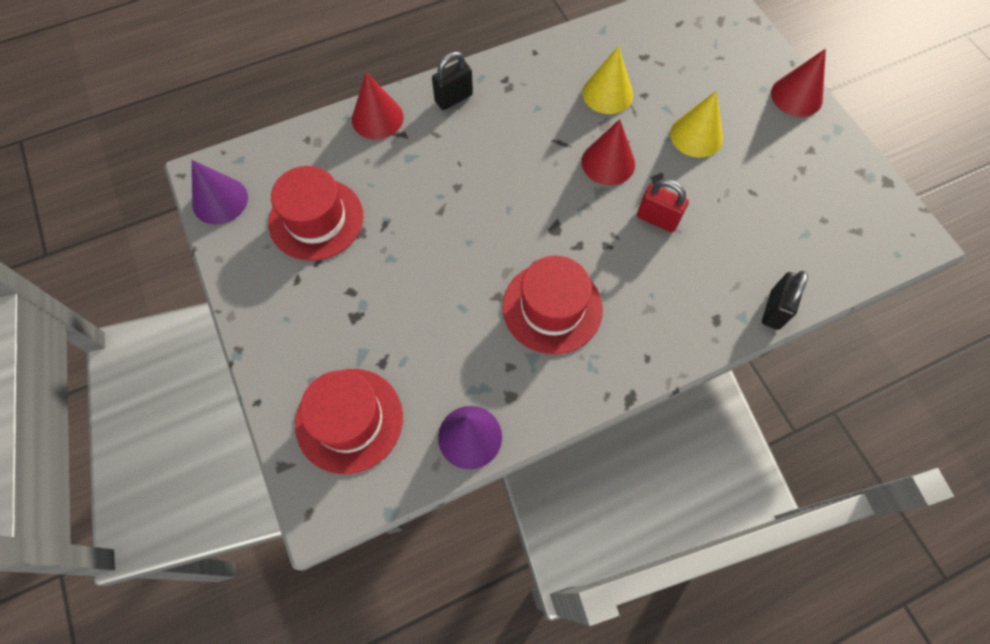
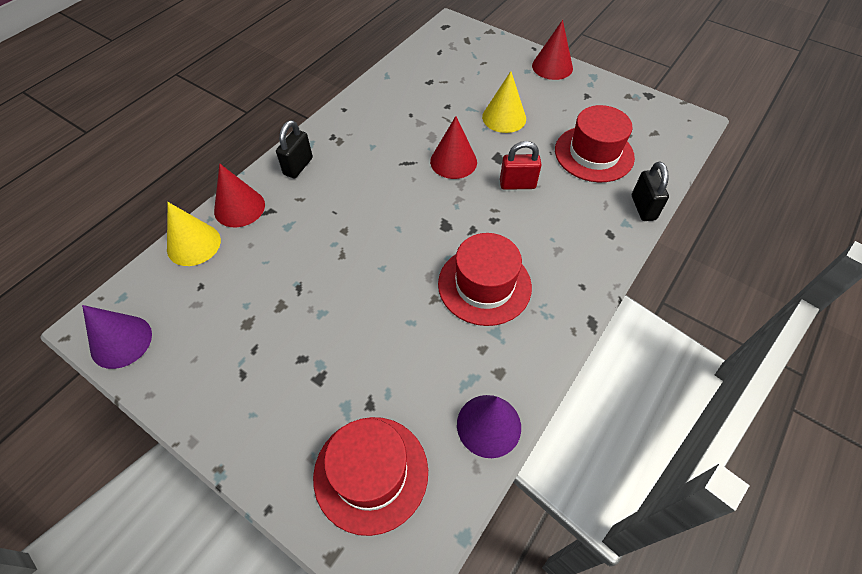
camera: 30 degrees left, 10 degrees down
(316, 219) = (230, 313): red hat -> red hat (594, 154)
(607, 93) = (420, 115): yellow cone -> yellow cone (193, 244)

